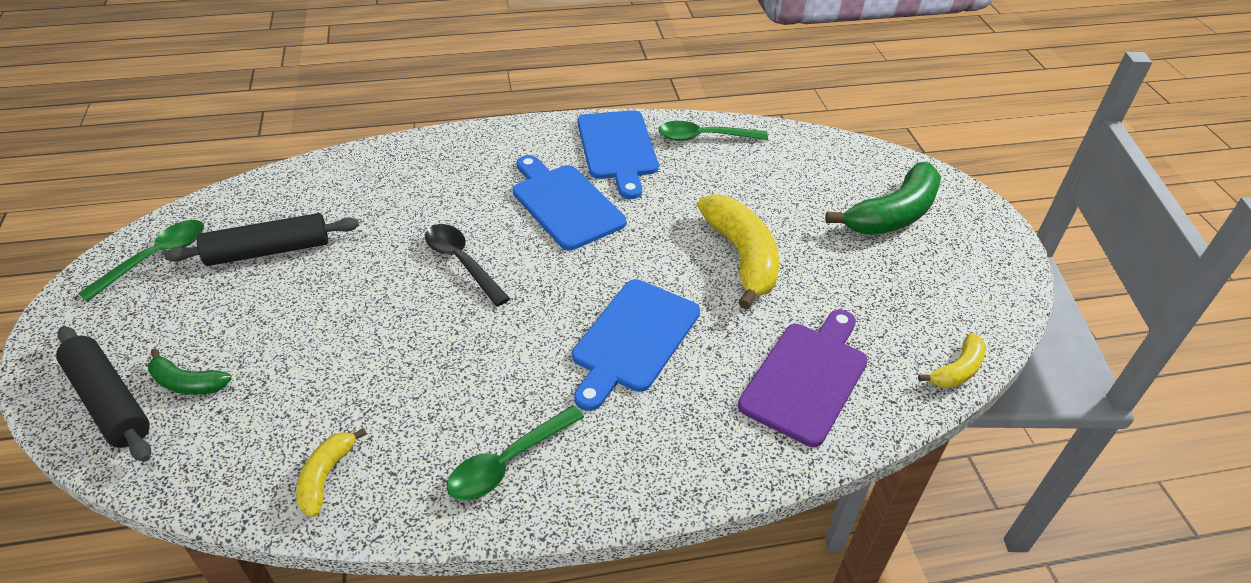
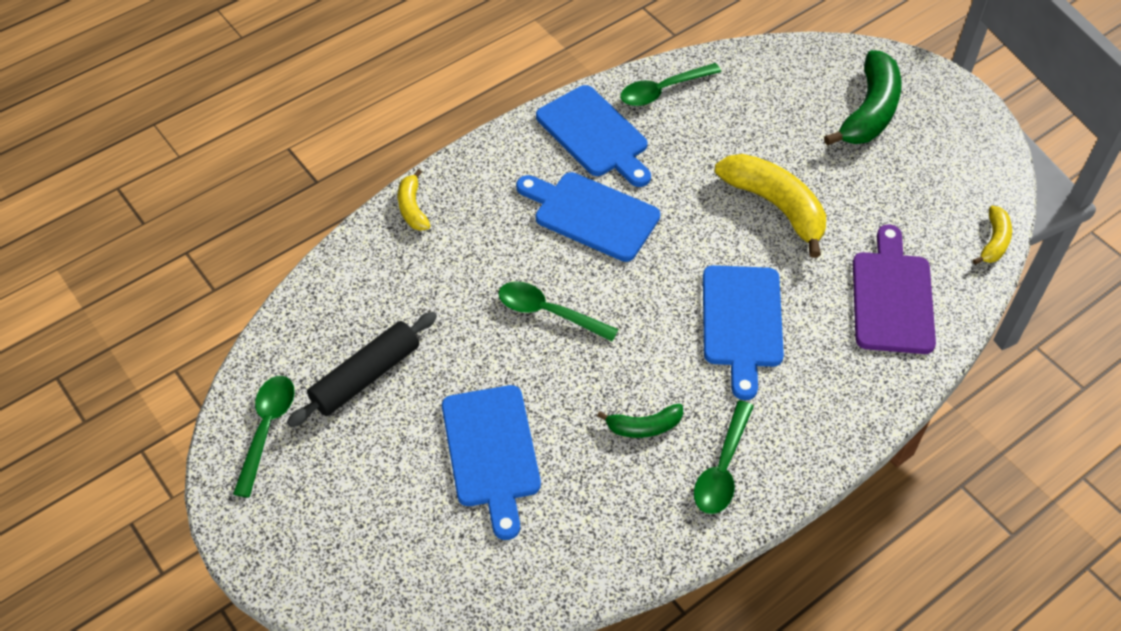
camera: 25 degrees left, 10 degrees up
(109, 401) = (361, 571): black rolling pin -> none
(187, 383) = (412, 525): green banana -> green banana (644, 426)
(311, 352) = (491, 452): none -> blue cutting board
(326, 476) = (595, 544): yellow banana -> yellow banana (412, 208)
(462, 262) = (548, 312): black spoon -> green spoon

